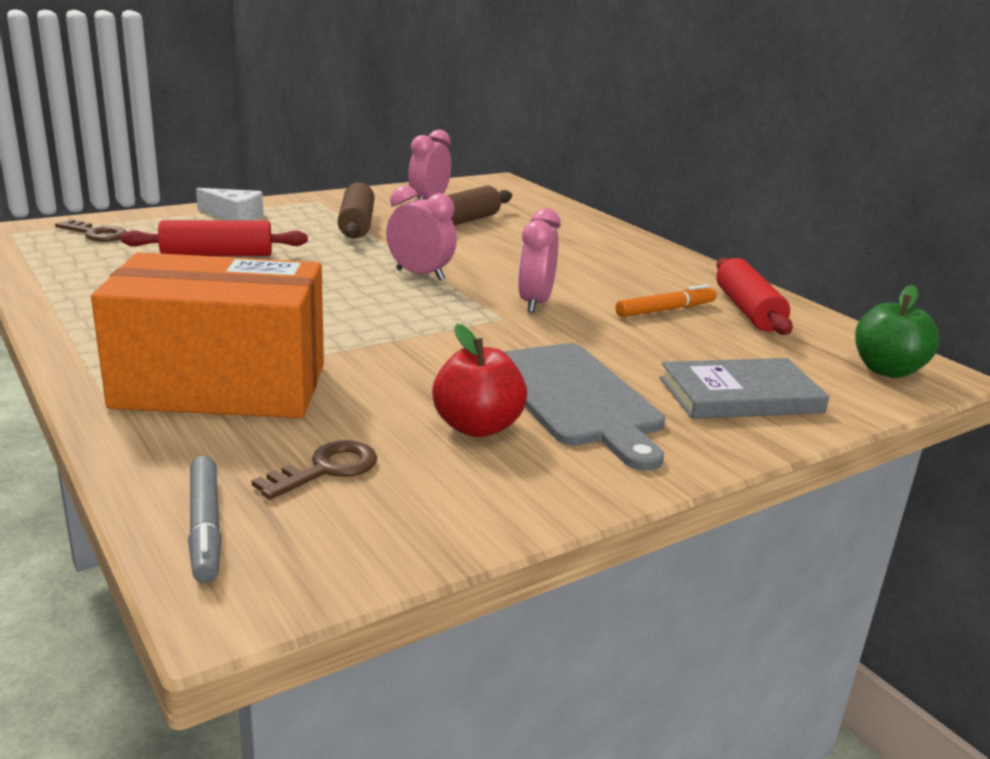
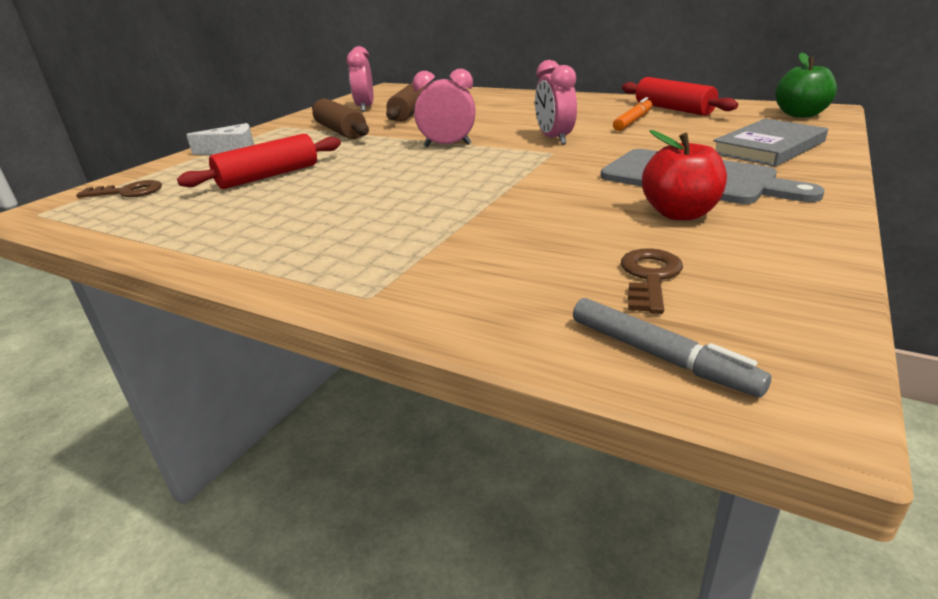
camera: 25 degrees left, 5 degrees up
(221, 386) = (453, 255): orange box -> none

